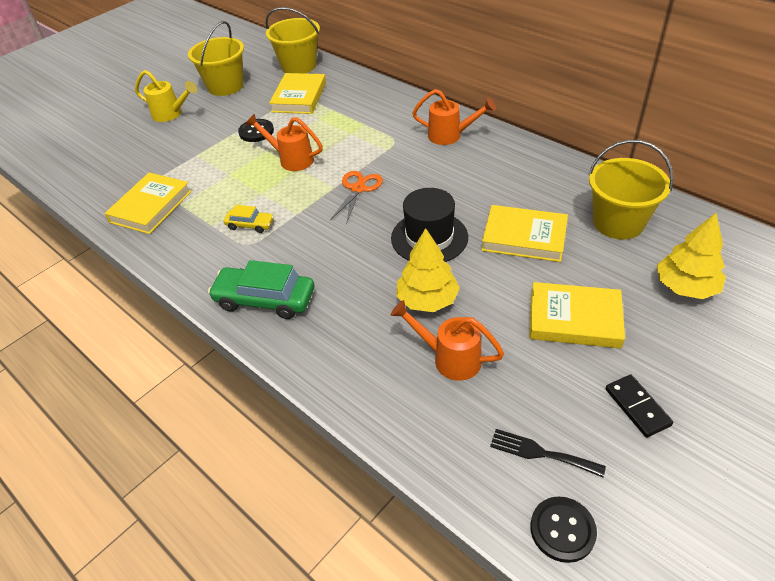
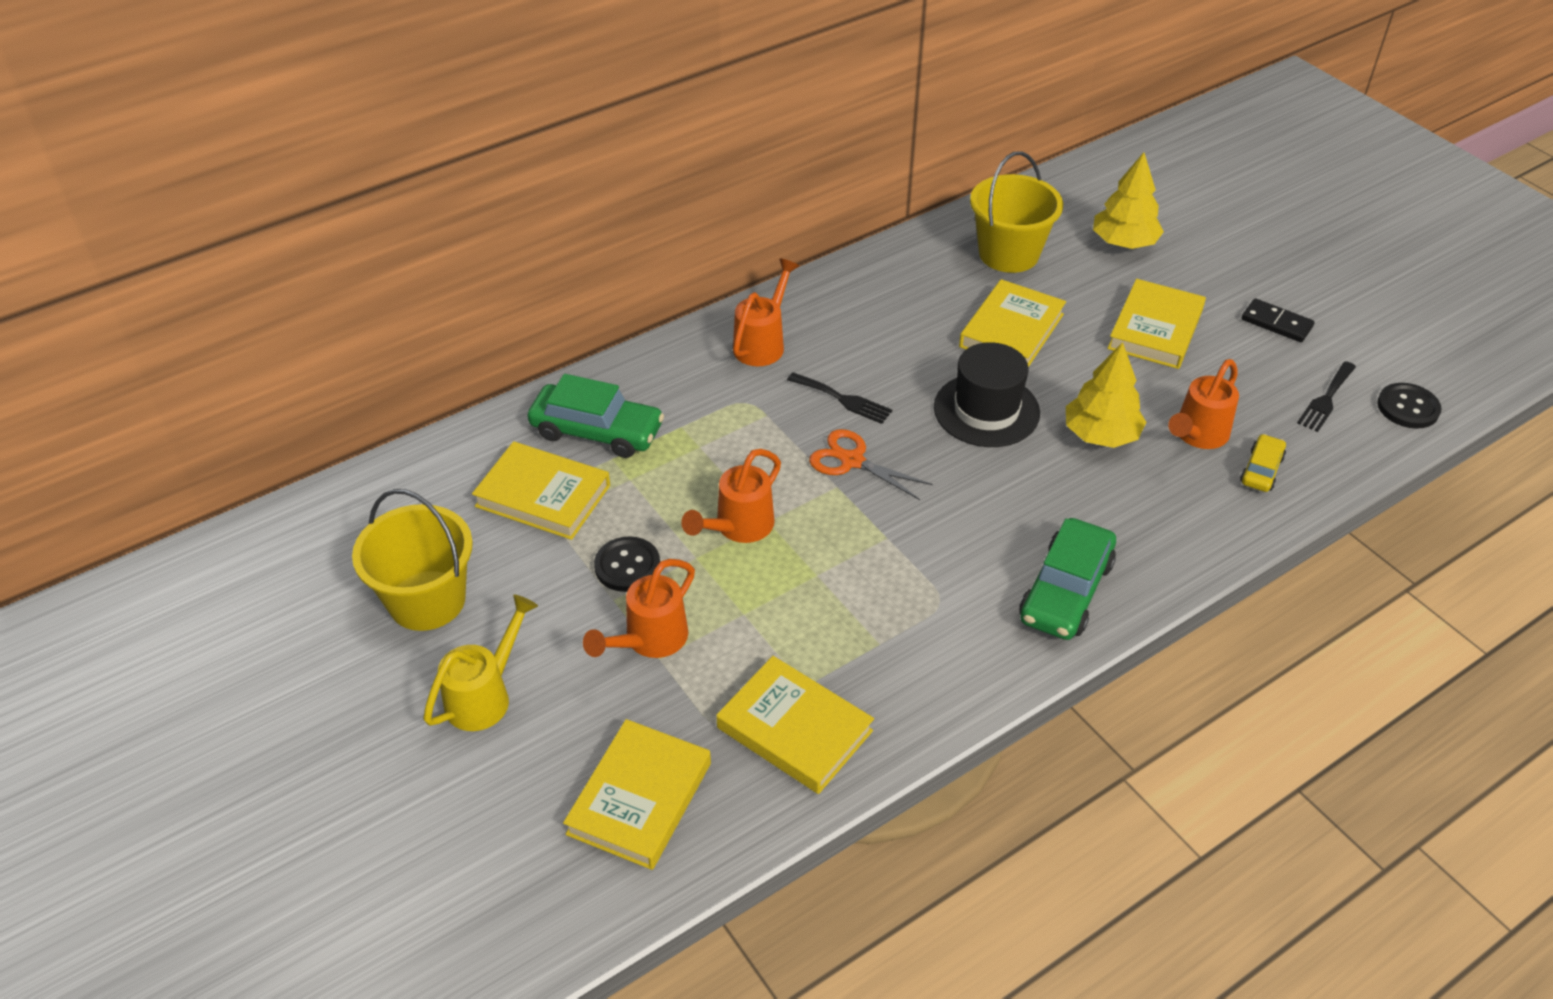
camera: 80 degrees left, 0 degrees up
(111, 168) = (639, 798): none -> yellow book
(207, 149) = (649, 641): none -> orange watering can
(250, 225) = (894, 595): yellow car -> yellow car (1261, 470)
(299, 66) = (423, 483): yellow bucket -> none
(351, 100) = (597, 431): none -> green car
(412, 175) = (843, 399): none -> black fork
(637, 407) = (1276, 323): black domino -> black domino turned 45 degrees clockwise

